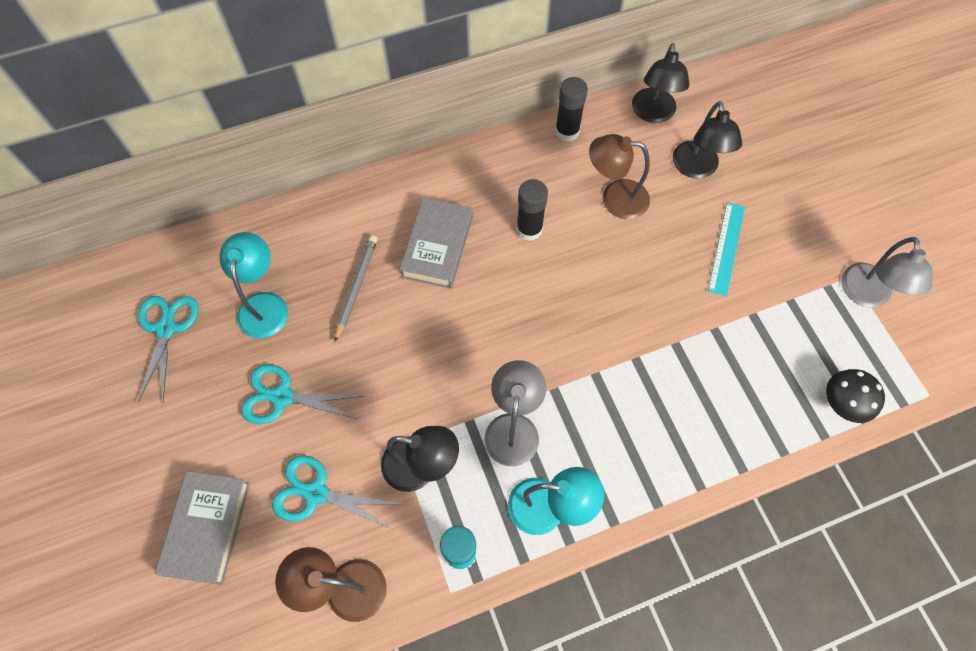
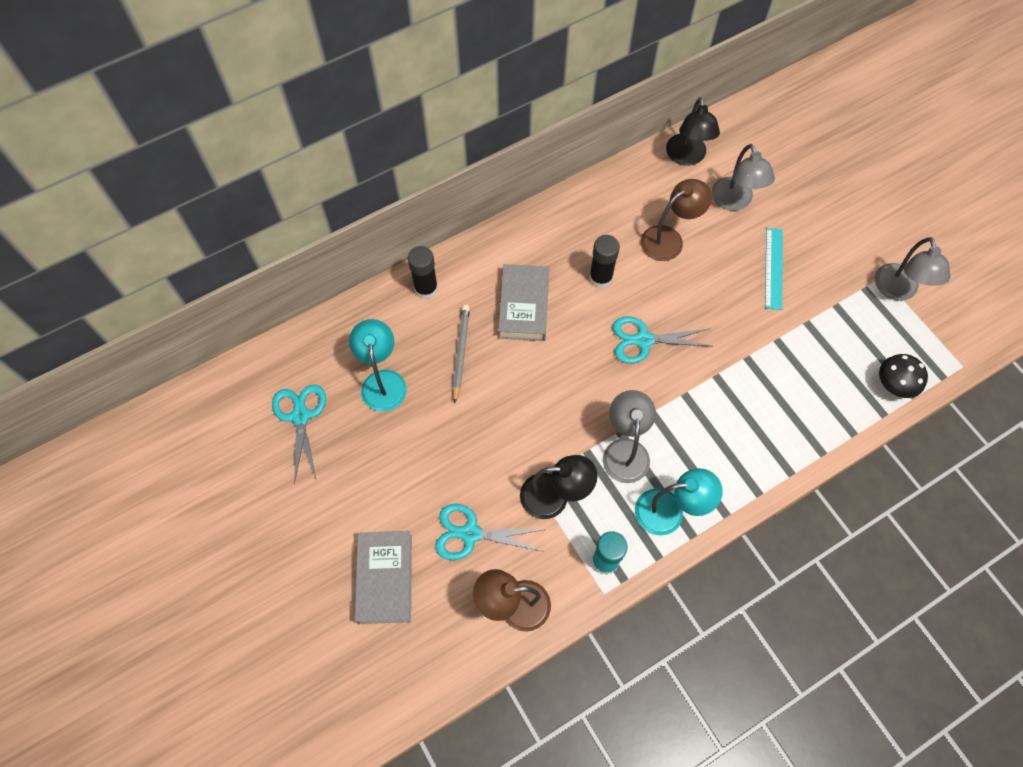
camera: 10 degrees left, 0 degrees up
(282, 397) = (420, 458): turquoise scissors -> turquoise scissors (643, 340)
(567, 131) = (614, 184): black glue stick -> black glue stick (426, 289)
(614, 198) = (669, 239): brown lamp -> brown lamp turned 150 degrees clockwise
(696, 168) = (734, 201): black lamp -> grey lamp

